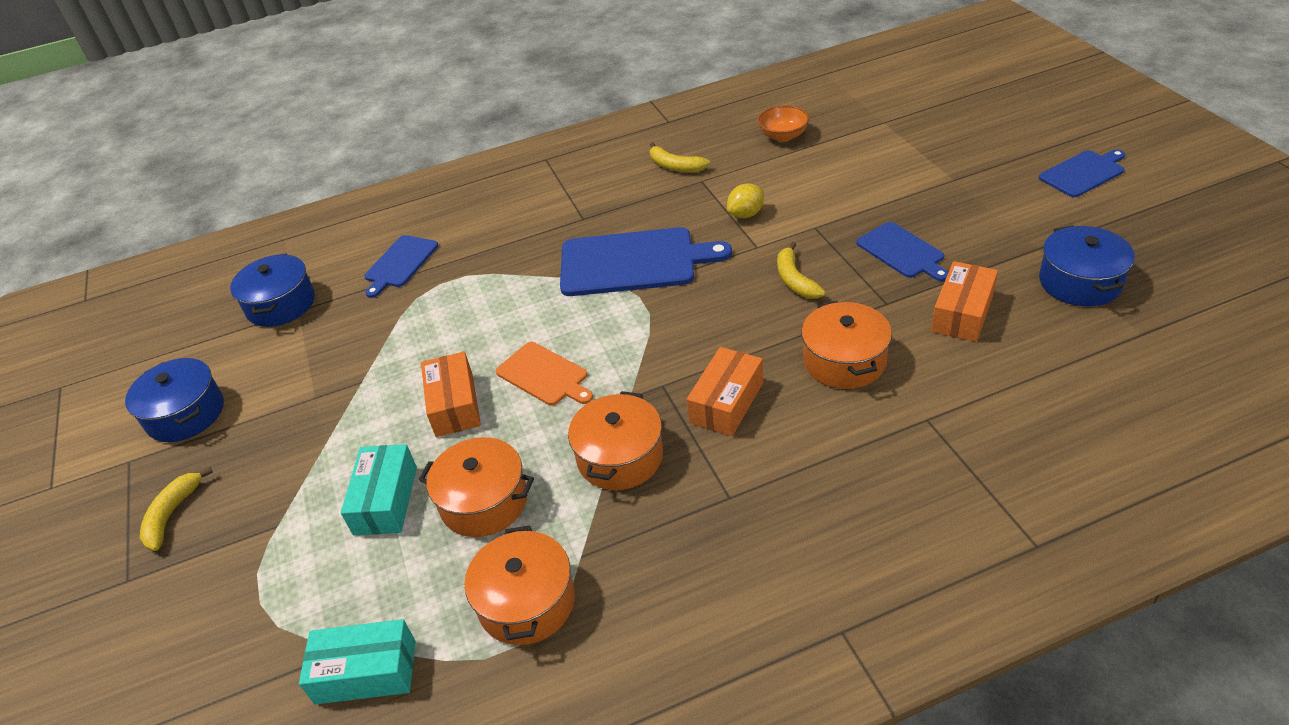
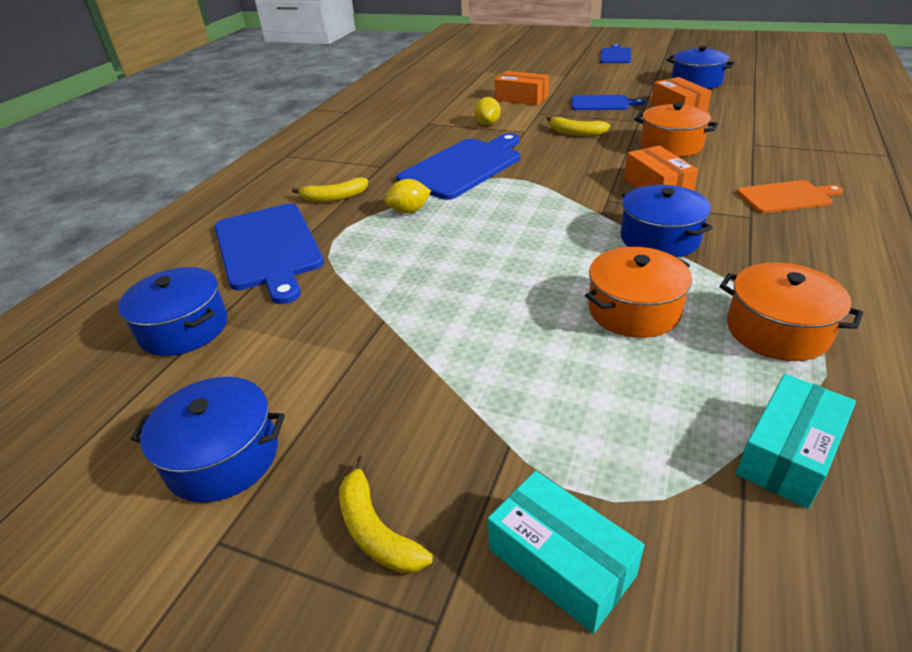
camera: 50 degrees left, 5 degrees down
(386, 500) = (564, 360): turquoise box -> turquoise box (561, 562)
(400, 263) = (268, 248): blue cutting board -> blue cutting board, size x1.76
(454, 405) = (495, 284): orange box -> orange box (521, 98)
(521, 288) = (409, 211): none -> yellow lemon
(544, 375) = (525, 236): orange cutting board -> orange cutting board (786, 197)
(620, 457) = (659, 238): orange pot -> blue pot
(675, 166) = (396, 124): yellow banana -> yellow banana (334, 197)
(783, 136) = (438, 93): orange bowl -> none

